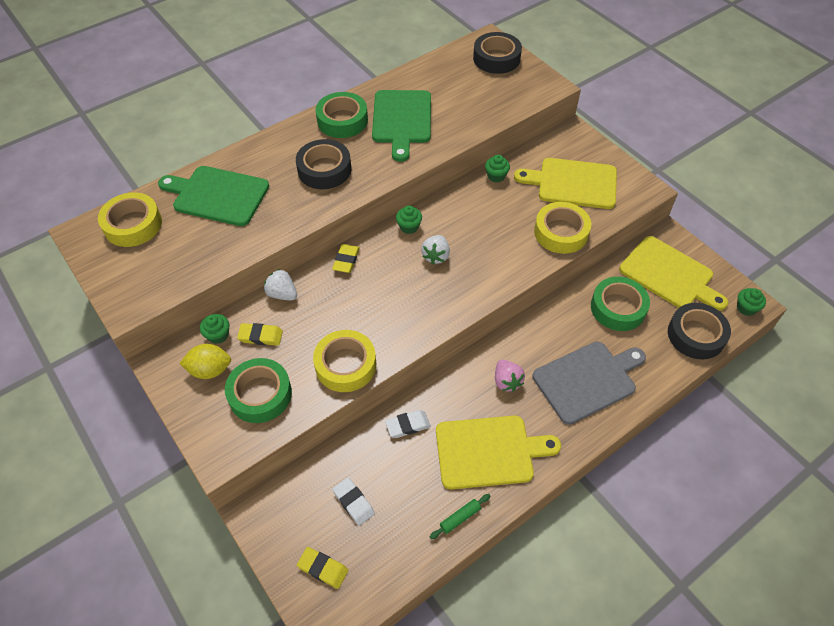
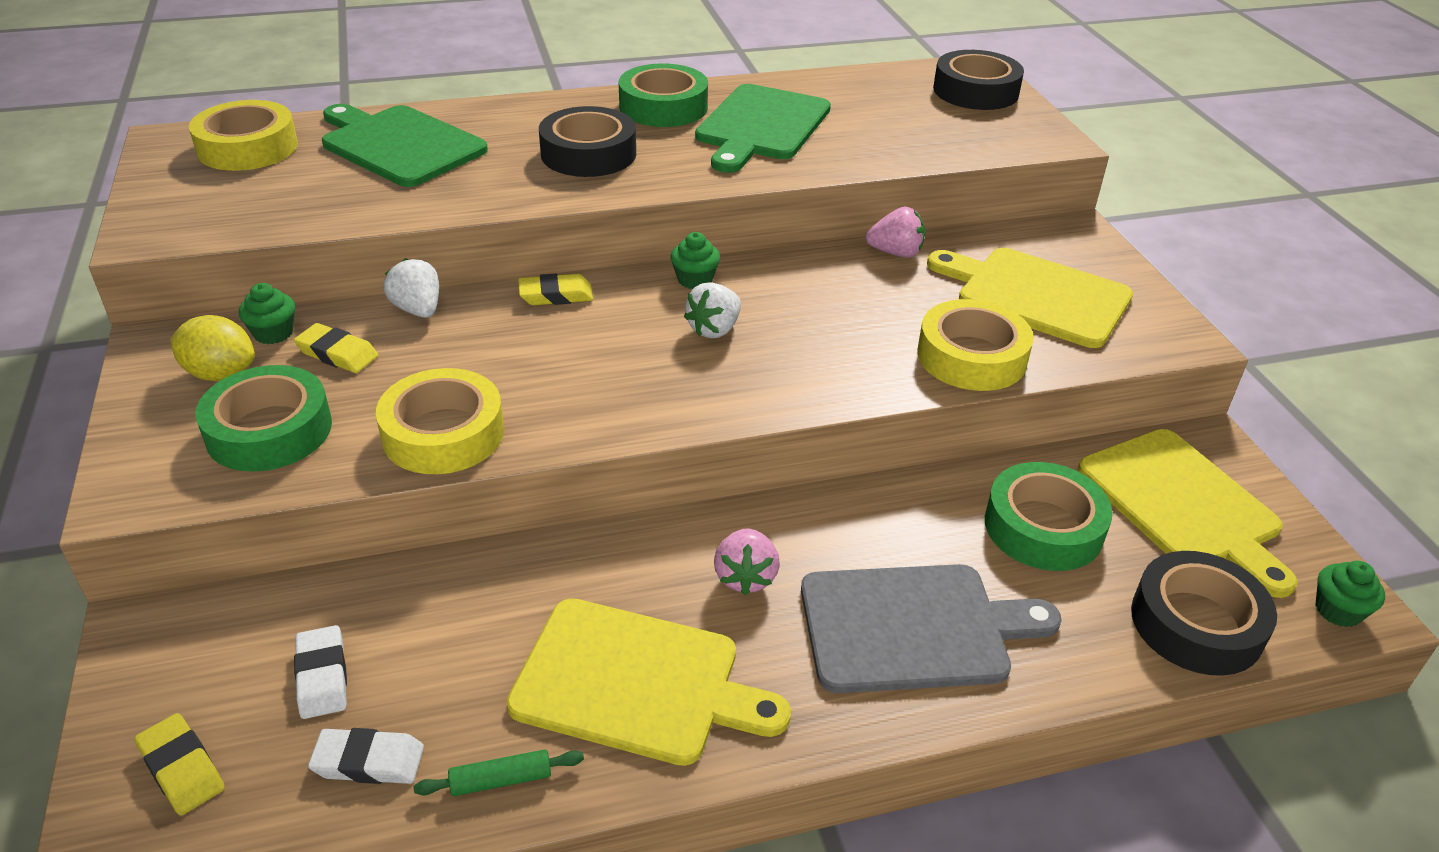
camera: 20 degrees right, 15 degrees down
(346, 260) = (556, 295): yellow eraser -> yellow eraser turned 45 degrees clockwise
(408, 425) = (511, 586): white eraser -> white eraser (368, 761)
(496, 176) = (895, 253): green cupcake -> pink strawberry

